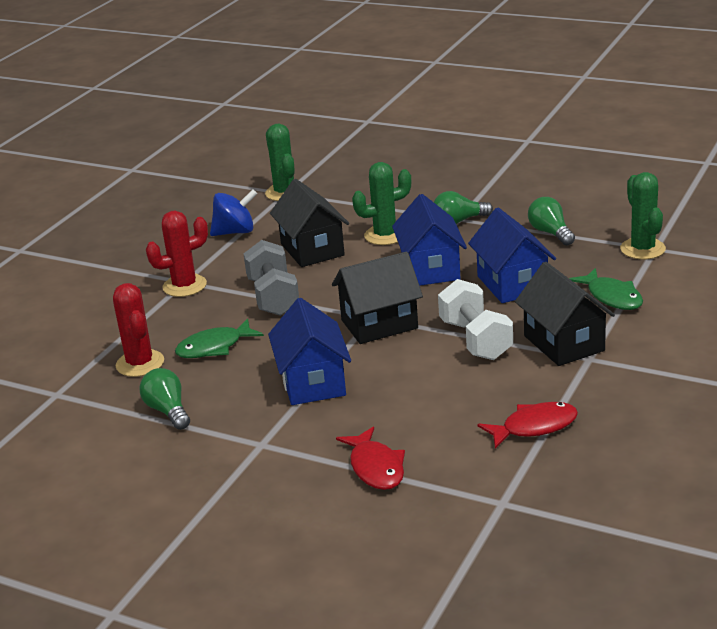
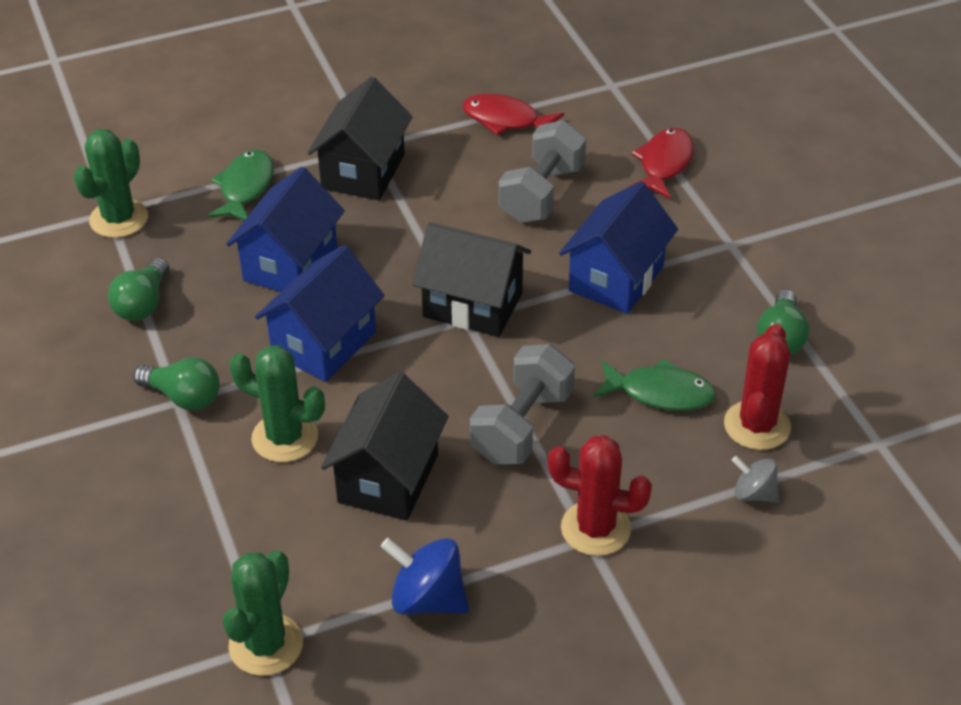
camera: 140 degrees left, 15 degrees up
(113, 337) = (754, 493): none -> grey spinning top
(431, 398) = (542, 194): none -> grey dumbbell
(475, 340) = (422, 225): white dumbbell -> none

